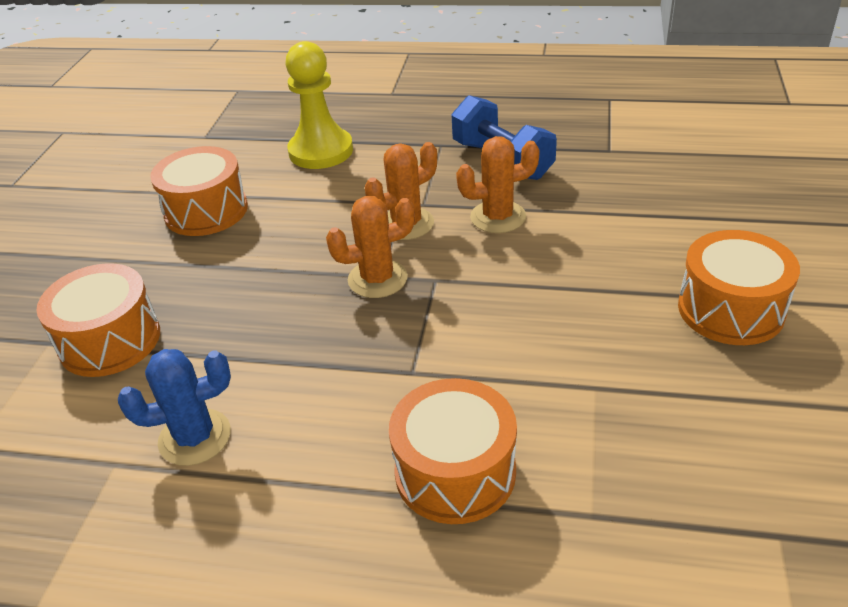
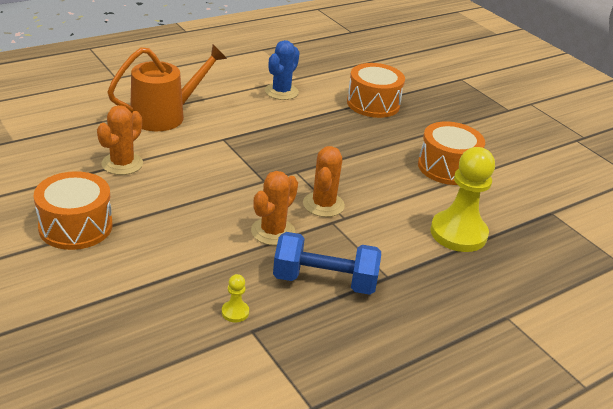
camera: 130 degrees right, 5 degrees down
(377, 279) = (295, 169): orange cactus -> orange cactus (122, 164)
(455, 472) = (164, 115): orange drum -> orange watering can
(611, 166) = (235, 312): none -> yellow pawn

